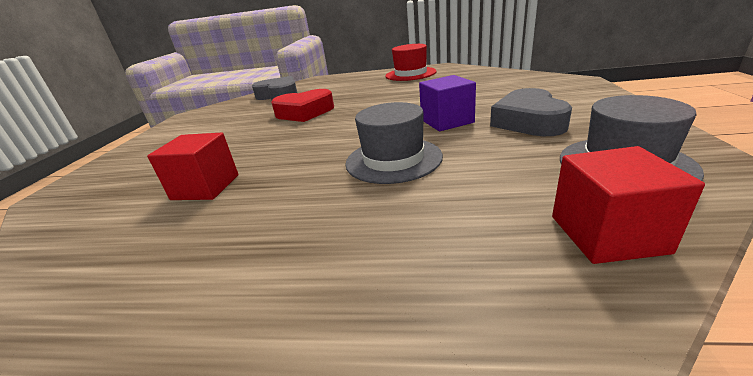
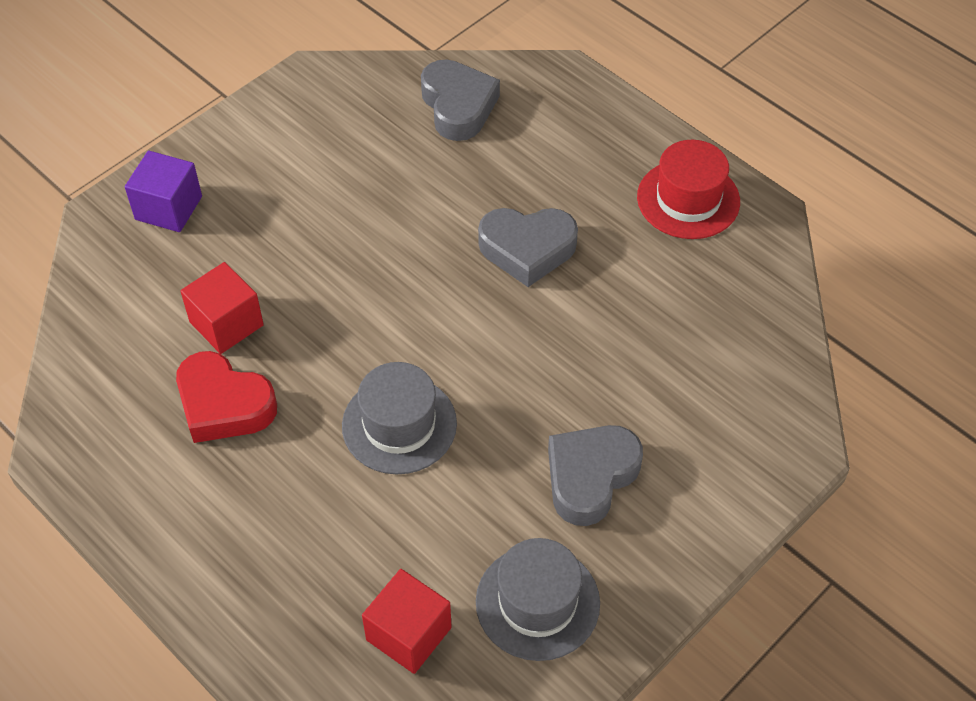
camera: 35 degrees right, 25 degrees up
(304, 112) = (432, 216): red heart -> red heart (224, 405)
(366, 100) = (527, 249): none -> grey heart
(447, 121) = (529, 398): purple cube -> purple cube (168, 208)

